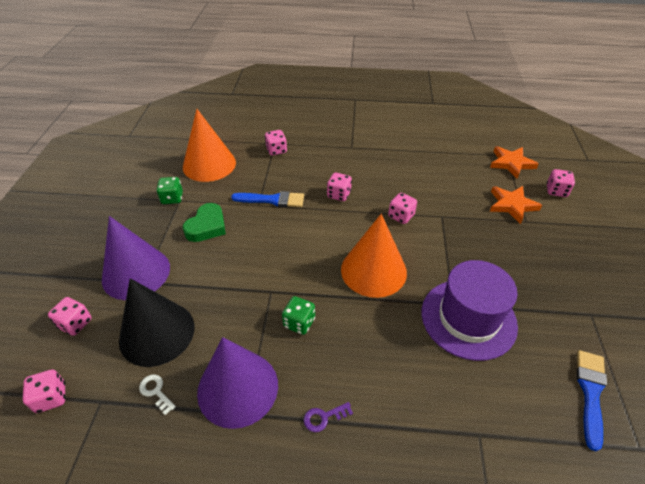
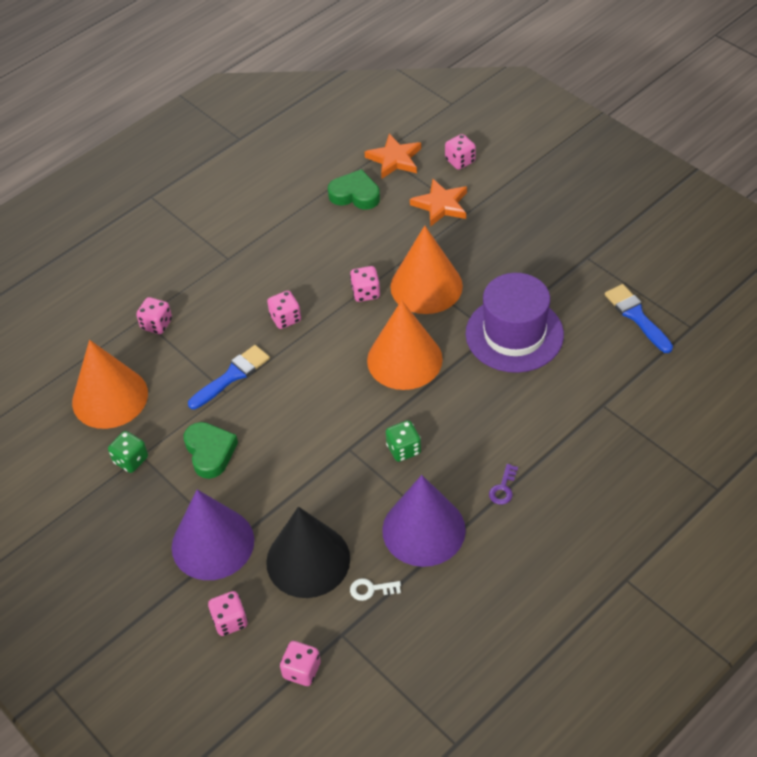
camera: 45 degrees left, 5 degrees up
(443, 241) = (426, 286): none -> orange cone
(463, 165) = (355, 194): none -> green heart

